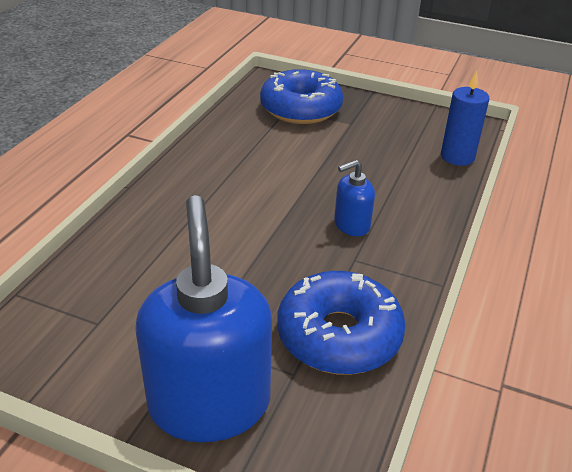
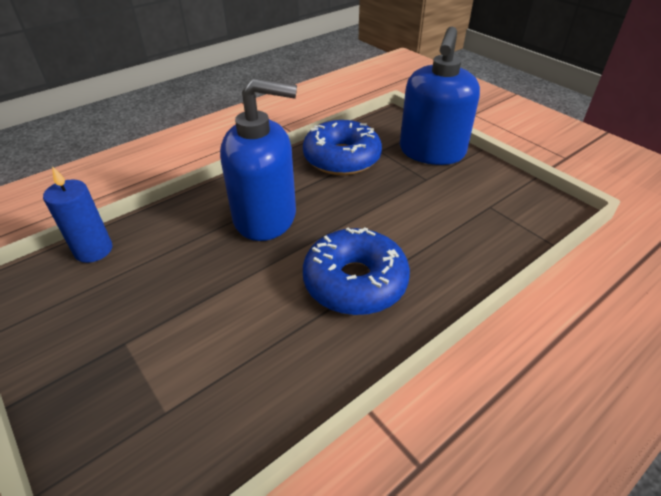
camera: 150 degrees left, 5 degrees up
(301, 109) = (148, 403): blue donut -> blue donut (355, 282)
(351, 225) = (265, 217): blue soap dispenser -> blue soap dispenser, size x2.13

